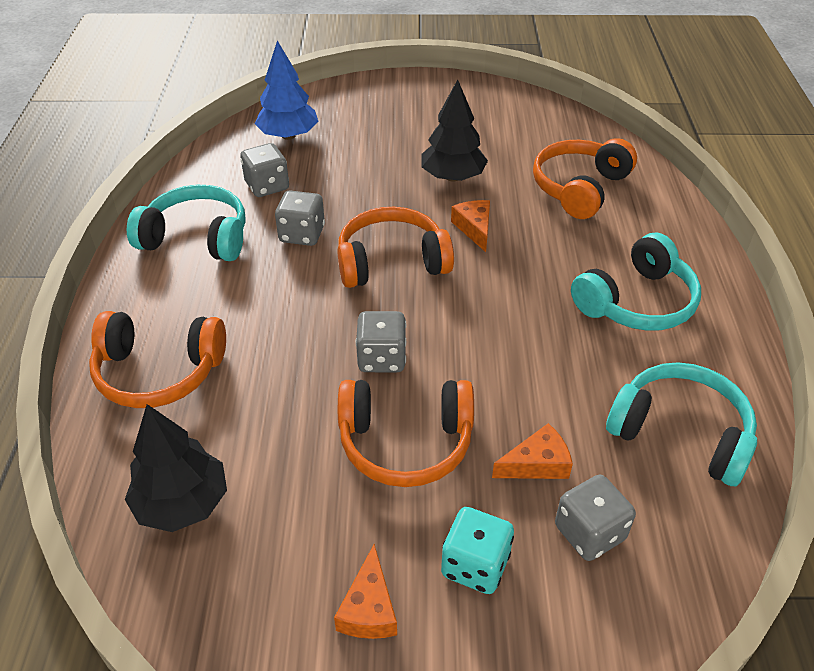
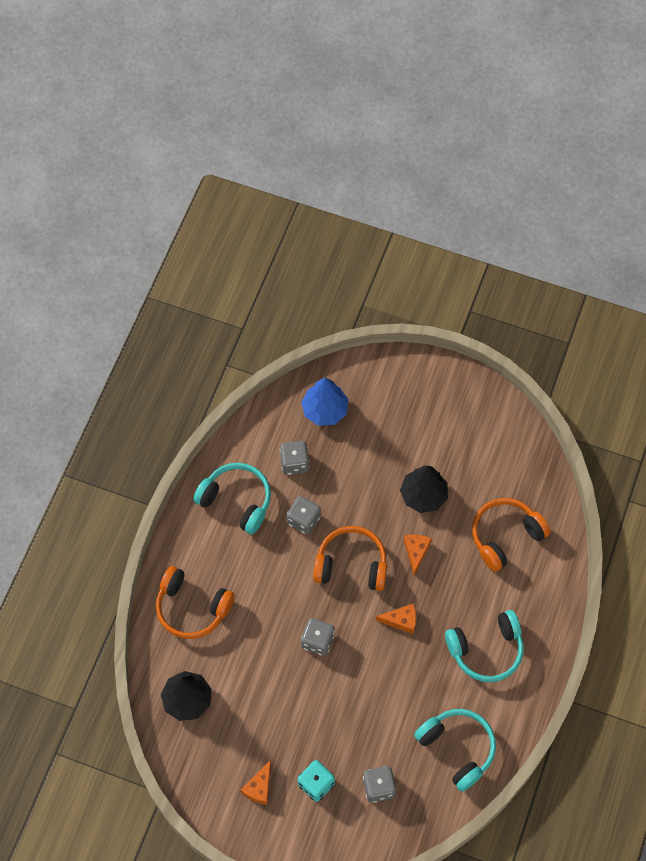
camera: 20 degrees right, 20 degrees up
(405, 442) = (309, 702): orange headphones -> none
(537, 464) = (372, 740): orange cheese -> orange cheese (401, 620)

